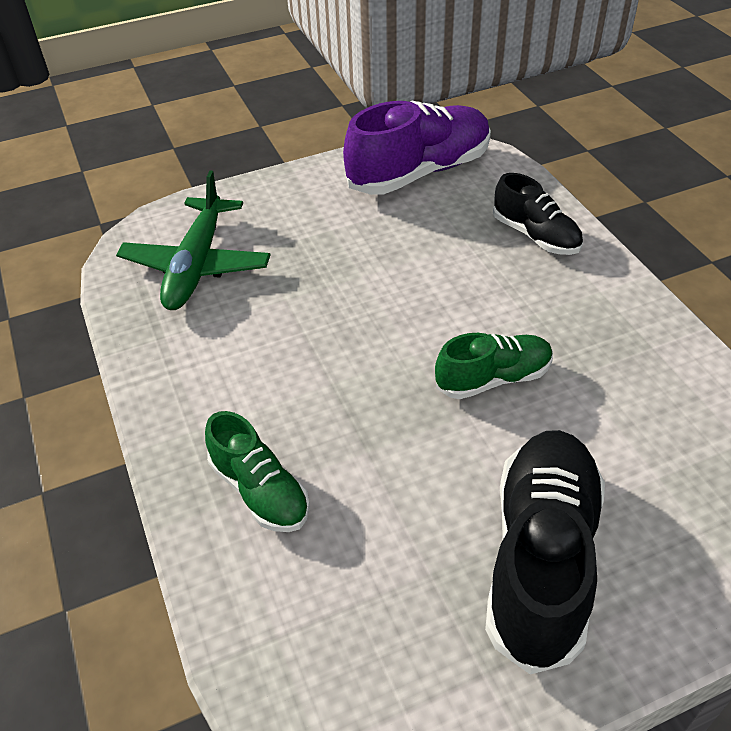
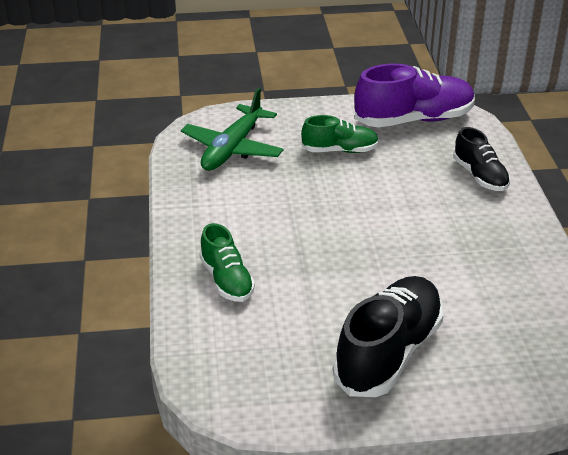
camera: 15 degrees right, 10 degrees down
(493, 379) = (406, 253): green shoe -> green shoe (340, 150)

